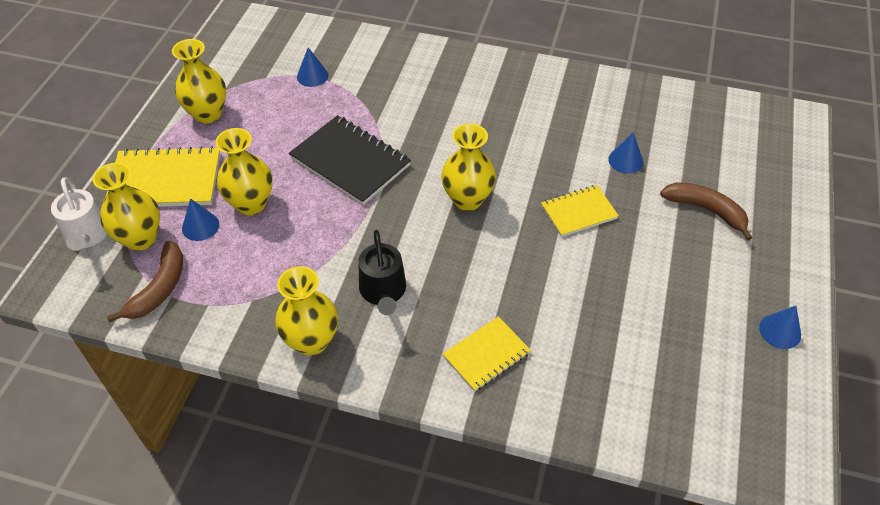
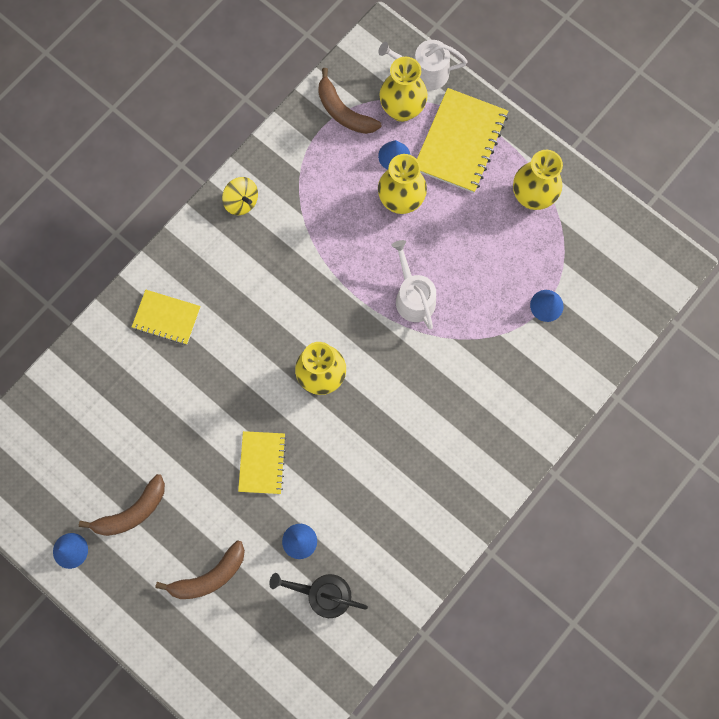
camera: 115 degrees right, 25 degrees up
(311, 341) = (241, 202): yellow vase -> yellow spinning top
(350, 161) = (413, 297): black notebook -> white watering can
(383, 291) = (260, 268): black watering can -> black watering can (323, 594)
(486, 355) = (166, 318): yellow notebook -> yellow notebook turned 60 degrees counterclockwise
(702, 295) = (132, 512): none -> brown banana

